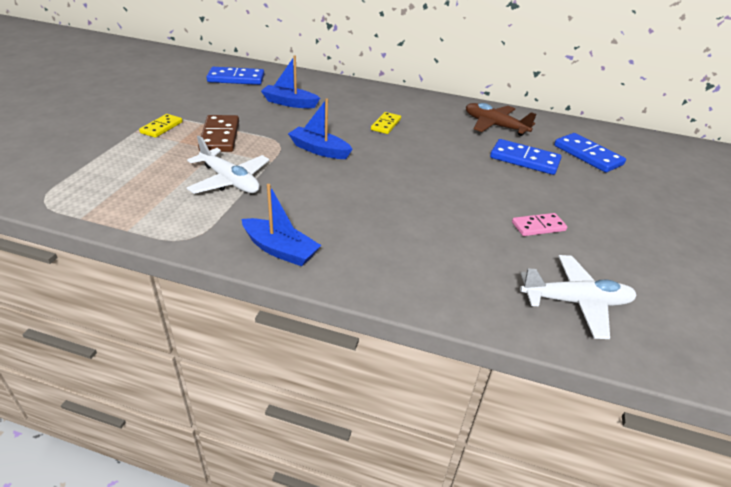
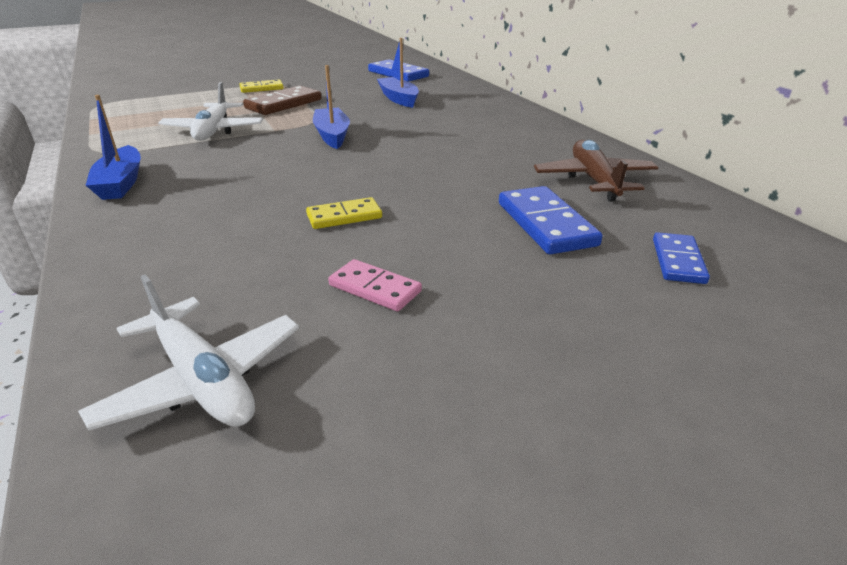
camera: 50 degrees right, 5 degrees down
(386, 125) = (450, 138): yellow domino -> yellow domino (344, 216)
(588, 155) = (678, 261): blue domino -> blue domino, size x0.63

